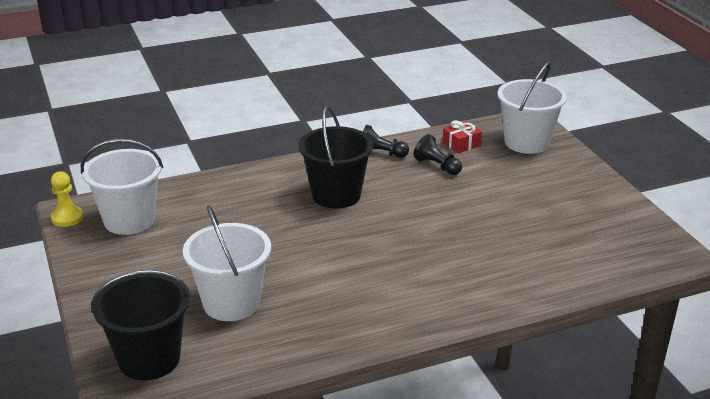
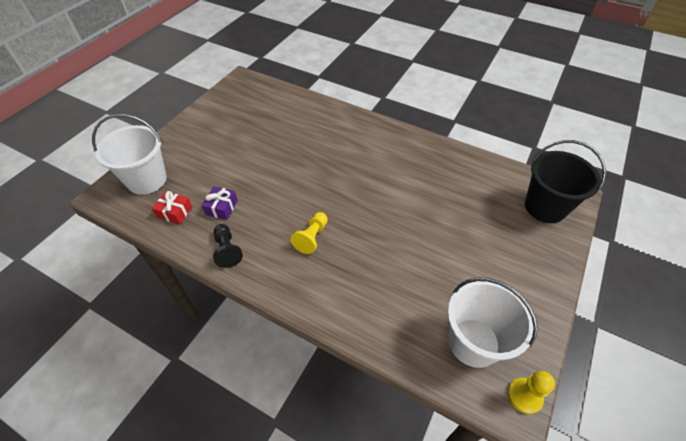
camera: 130 degrees left, 20 degrees up
(231, 303) = (469, 208): white bucket -> none
(336, 195) = (312, 237): black bucket -> yellow pawn
(437, 166) = (222, 207): black pawn -> purple gift

